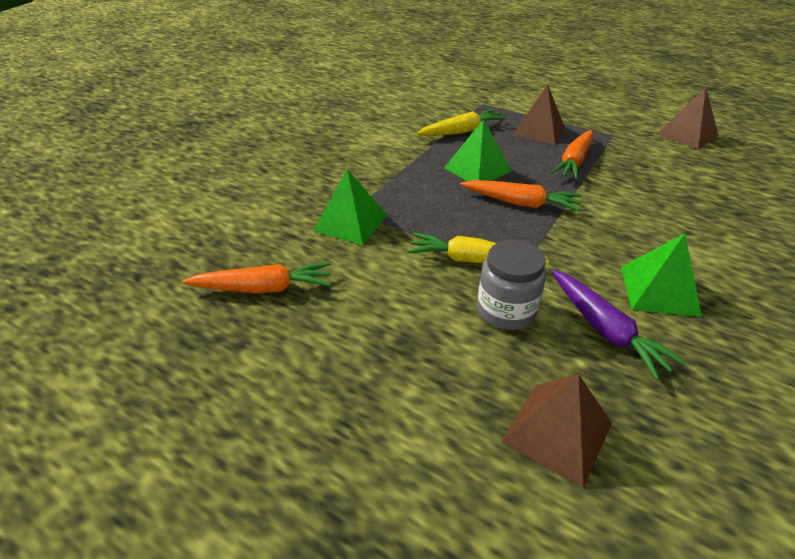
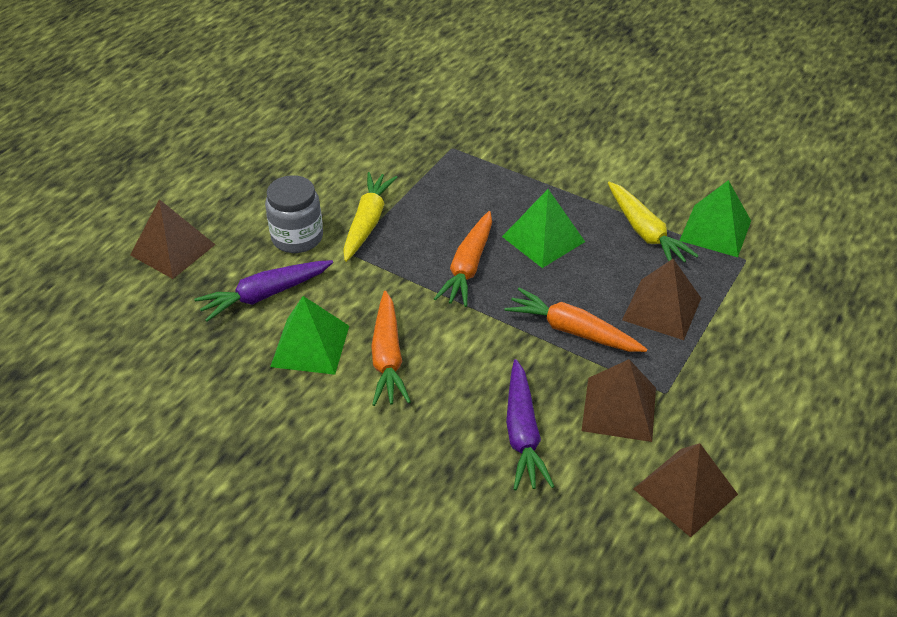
camera: 90 degrees right, 5 degrees up
(264, 288) = (342, 108): orange carrot -> orange carrot (387, 357)
(350, 223) = (431, 147): green pyramid -> green pyramid (715, 230)
(637, 149) = (619, 409): none -> brown pyramid
(683, 183) = (522, 433): none -> purple carrot

